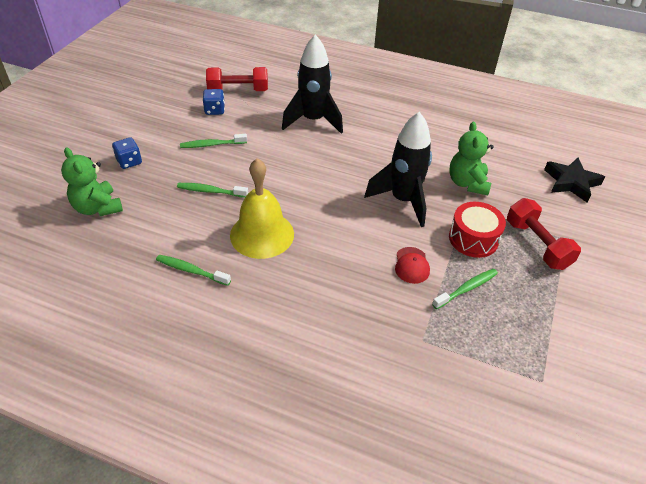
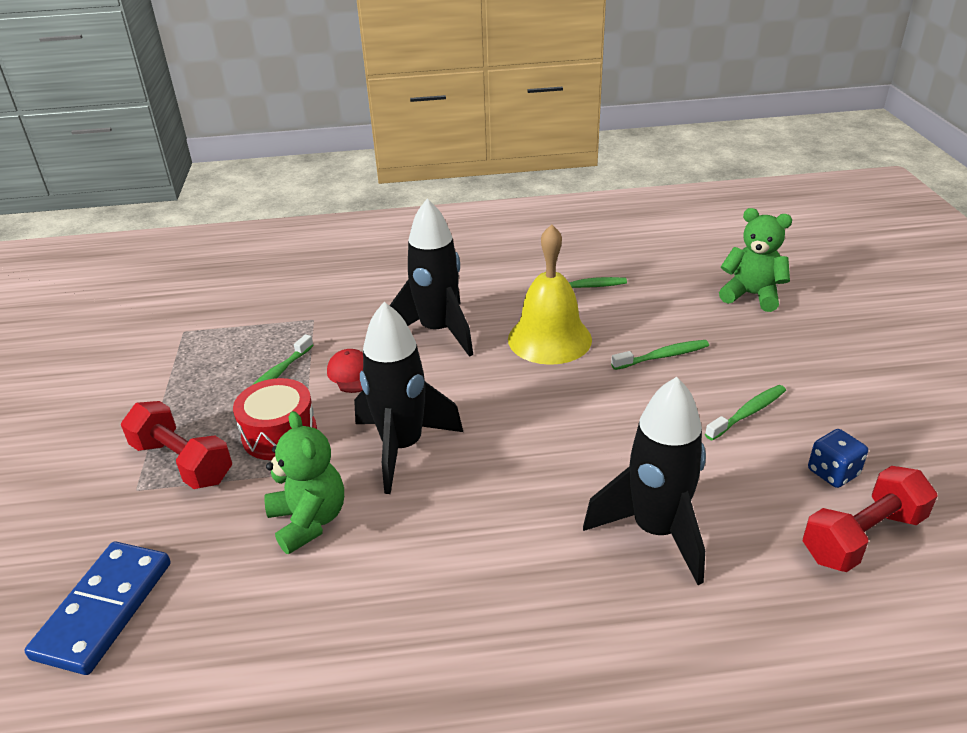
camera: 155 degrees right, 10 degrees down
(129, 162) = (806, 348): blue dice -> none
(331, 277) = (438, 331): none -> black rocket
(571, 182) = (104, 609): black star -> blue domino

